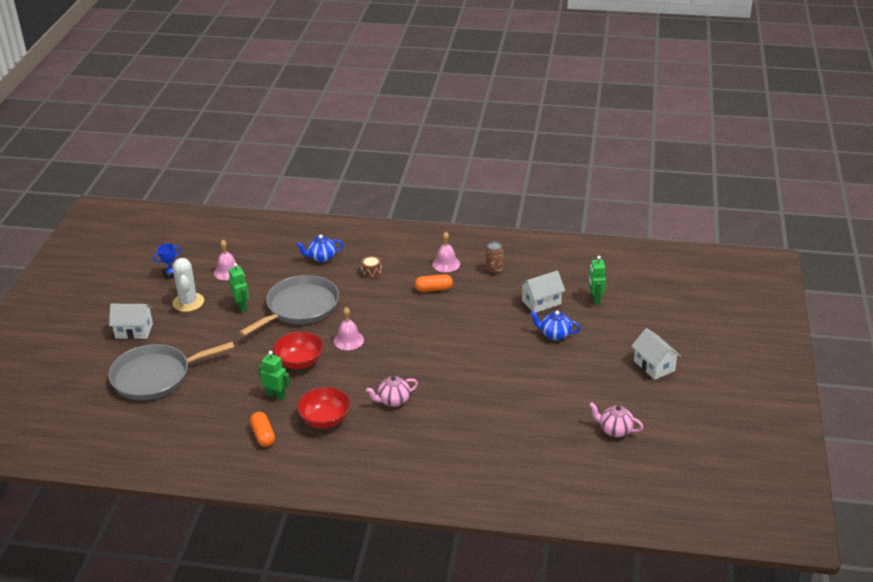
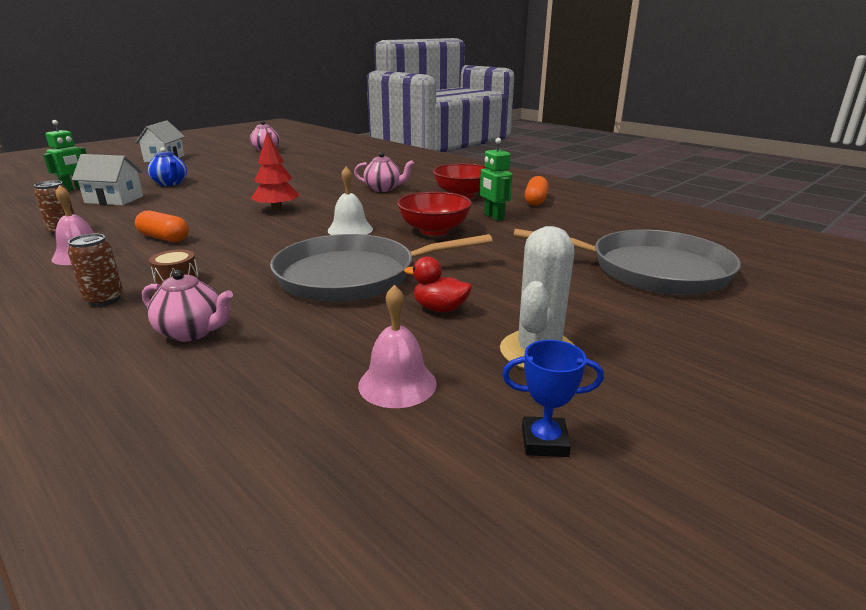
camera: 145 degrees left, 10 degrees down
(134, 331) = (683, 340): white house -> none
(241, 306) = (440, 308): green robot -> red duck
(321, 258) = (192, 332): blue teapot -> pink teapot
(348, 340) = (350, 229): pink bell -> white bell
(381, 253) = (104, 300): none -> brown can
(423, 339) = (277, 209): none -> red tree

